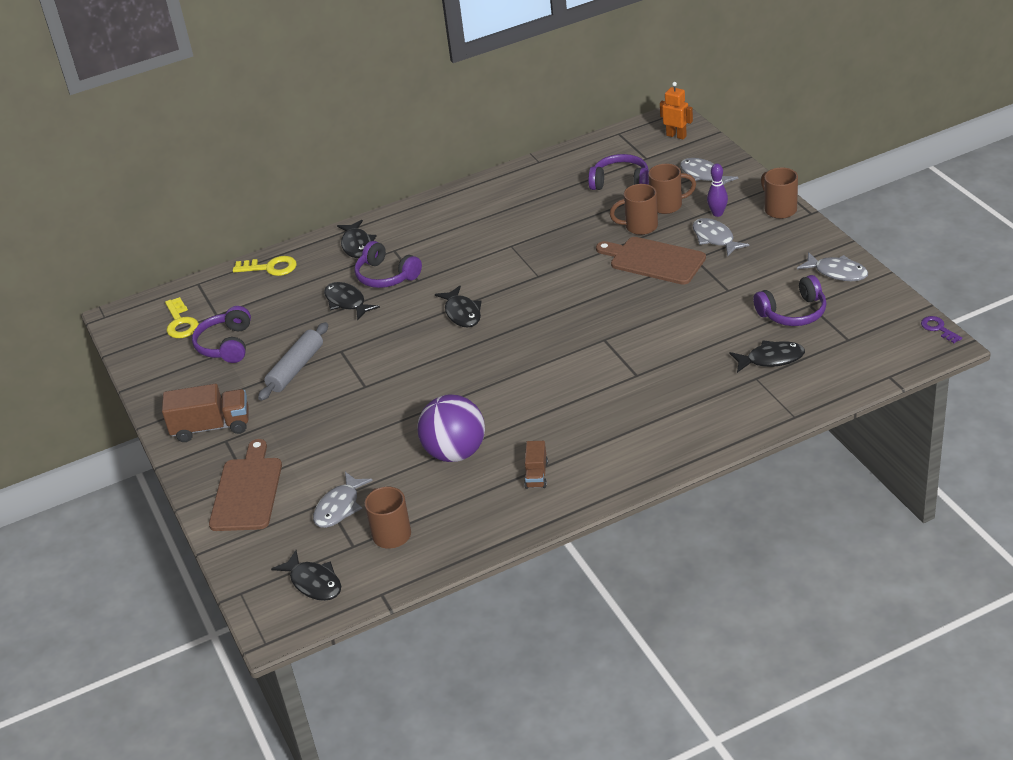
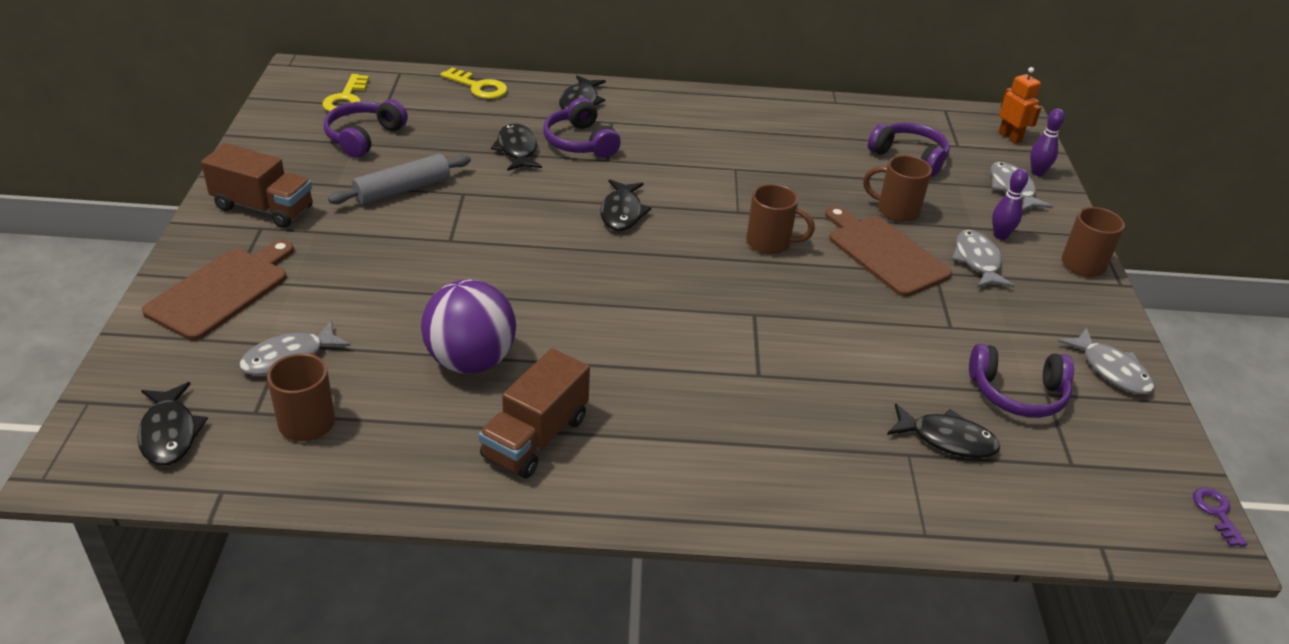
camera: 20 degrees right, 0 degrees up
(536, 475) = (535, 437): brown truck -> brown truck, size x1.80
(668, 205) = (946, 202): brown mug -> brown mug (770, 243)
(711, 155) = (1037, 172): none -> purple bowling pin

